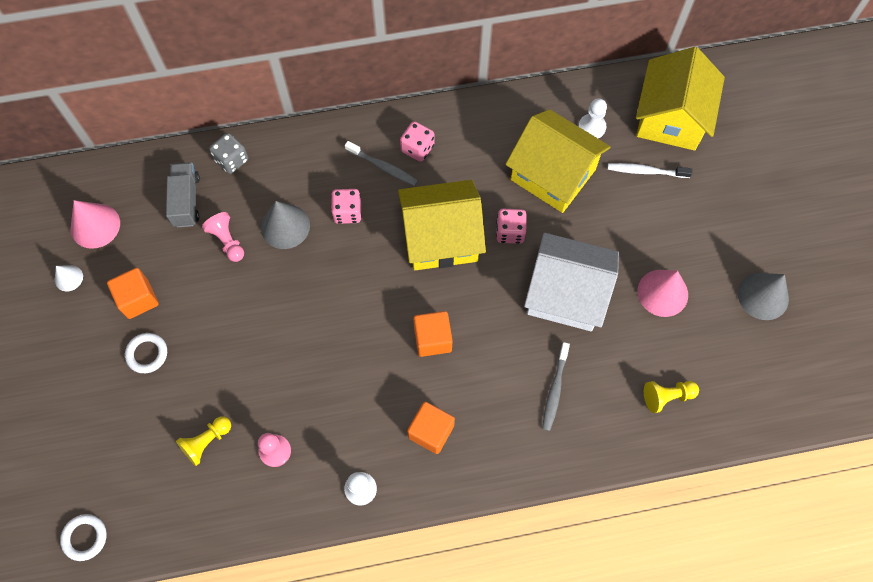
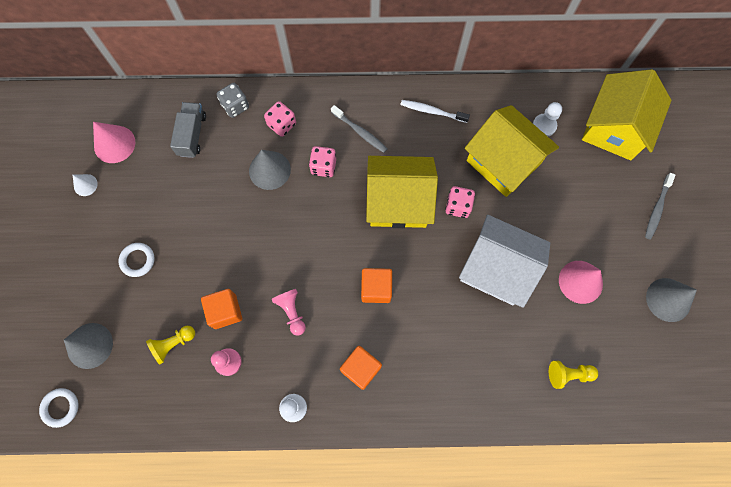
camera: 10 degrees right, 5 degrees up
(107, 461) = (90, 345): none -> grey cone
(138, 299) = (138, 212): orange cube -> orange cube (225, 311)
(227, 241) = (220, 175): pink pawn -> pink pawn (292, 312)
(417, 148) = (392, 120): pink dice -> pink dice (282, 124)
(555, 390) = (472, 351): grey toothbrush -> grey toothbrush (657, 209)
(646, 171) = (584, 172): white toothbrush -> white toothbrush (432, 111)

